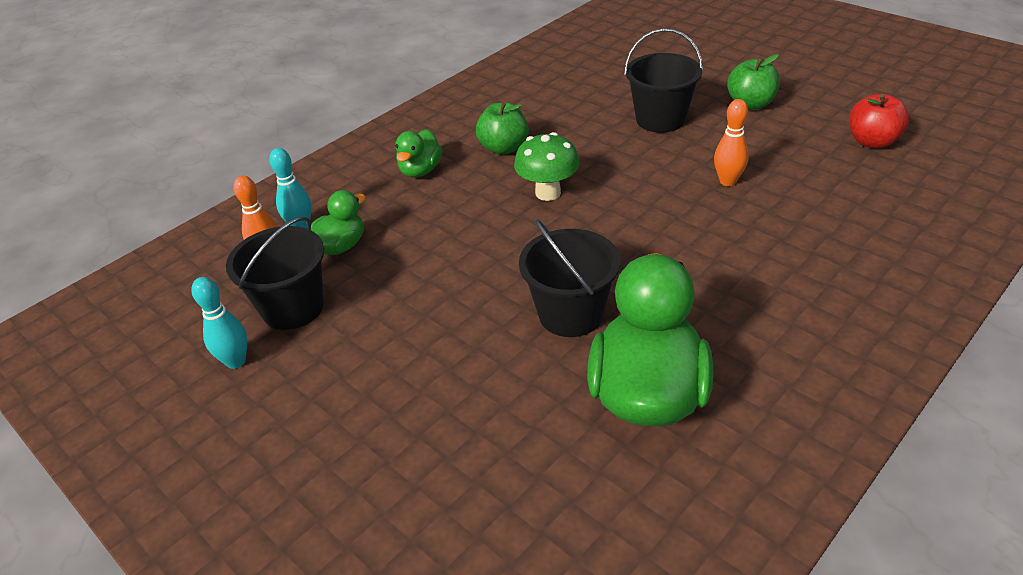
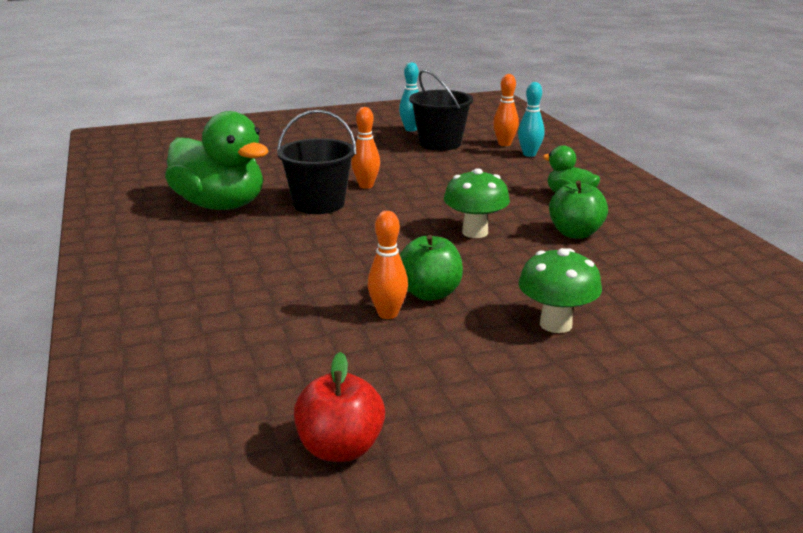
camera: 115 degrees right, 15 degrees down
(340, 246) = (490, 161): green duck -> none
(488, 304) = (366, 185): none -> orange bowling pin
(660, 119) = (555, 324): black bucket -> green mushroom
(750, 104) = (535, 401): green apple -> green apple (429, 293)

